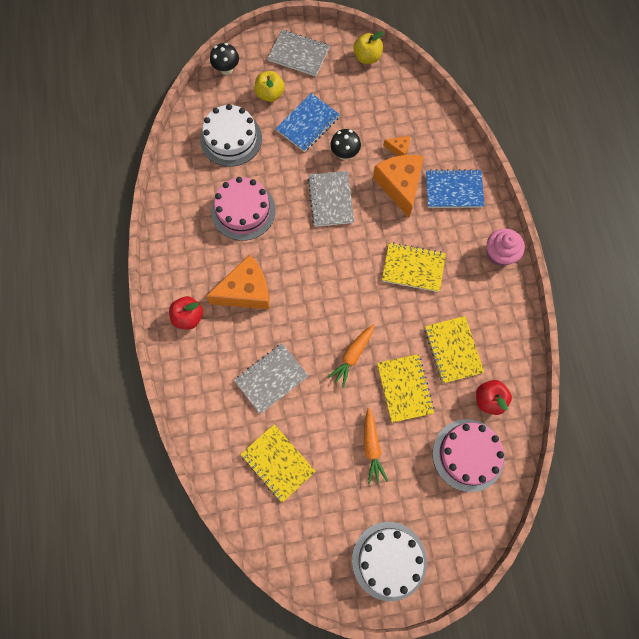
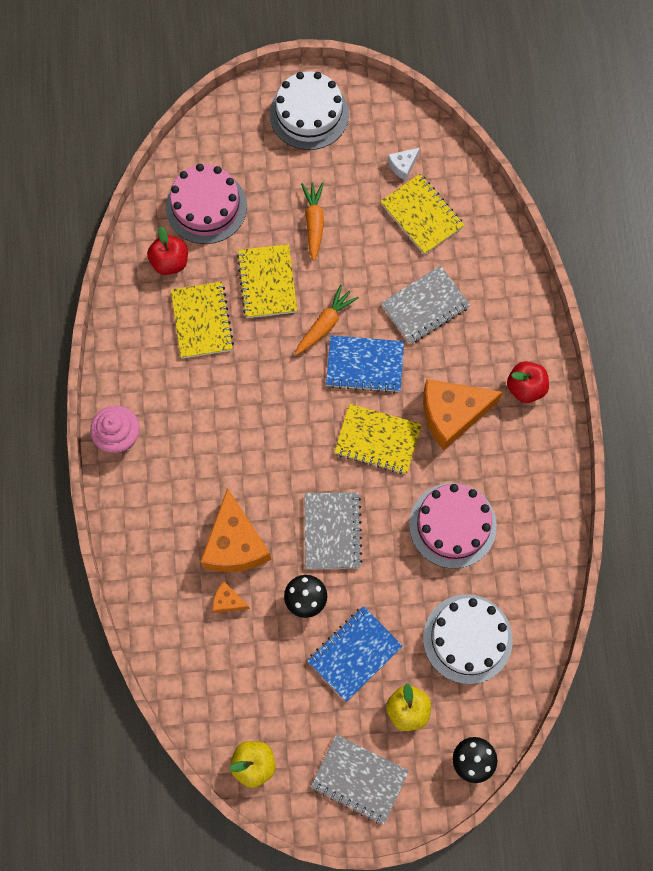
camera: 175 degrees left, 0 degrees up
(297, 512) = (403, 166): none -> white cheese
(413, 268) = (234, 427): yellow notebook -> yellow notebook (377, 440)
(454, 190) = (162, 531): blue notebook -> blue notebook (365, 365)

